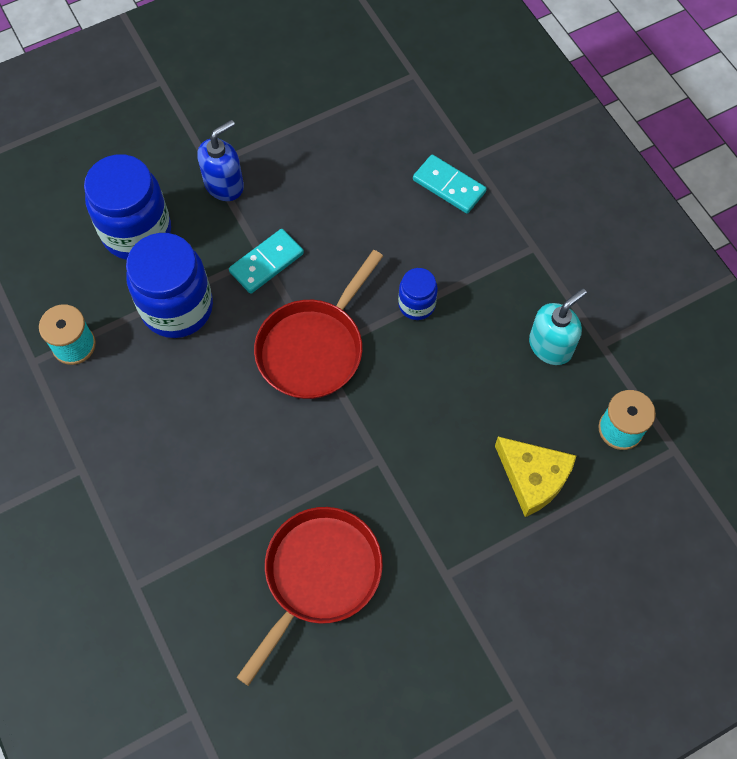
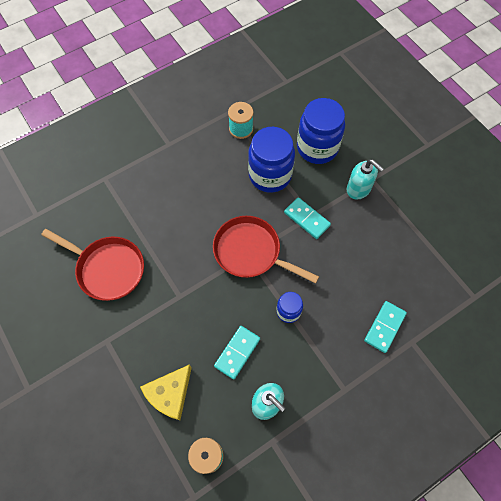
camera: 85 degrees right, 0 degrees up
(224, 185) = (358, 189): blue soap dispenser -> turquoise soap dispenser
(475, 379) = (237, 352): none -> turquoise domino

